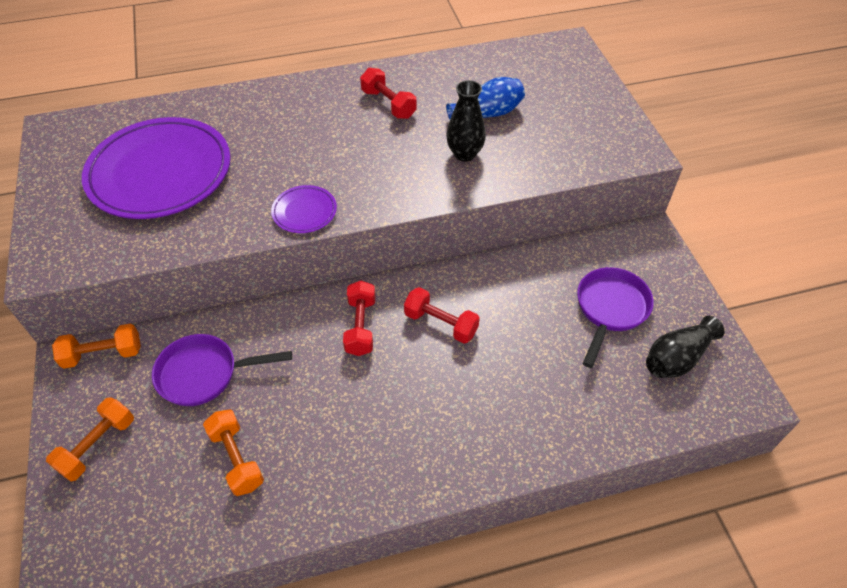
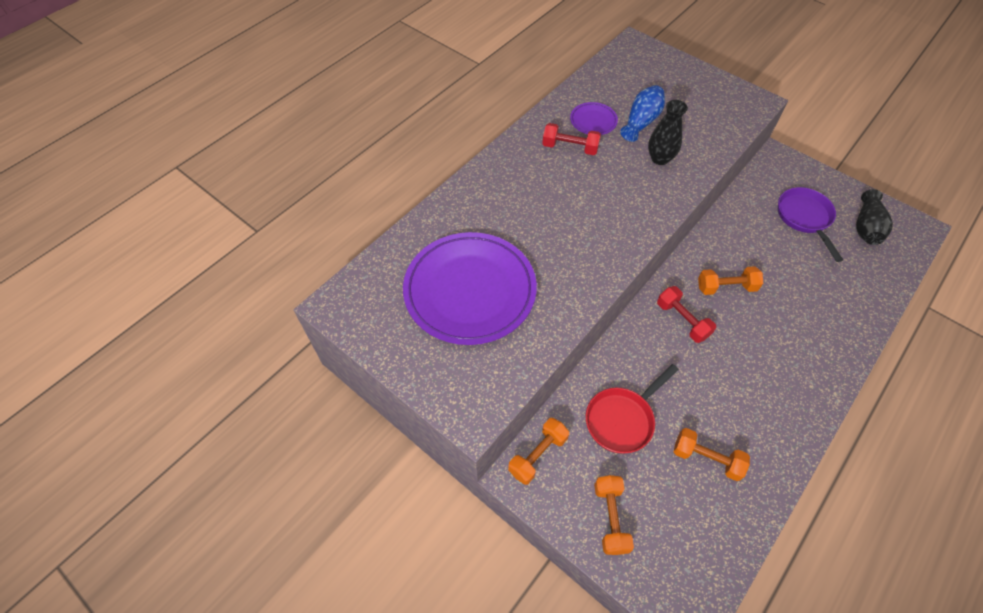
camera: 35 degrees left, 5 degrees up
(204, 374) = (622, 419): purple pan -> red pan
(304, 211) = (607, 259): purple plate -> purple plate (593, 121)
(441, 323) = (726, 287): red dumbbell -> orange dumbbell

